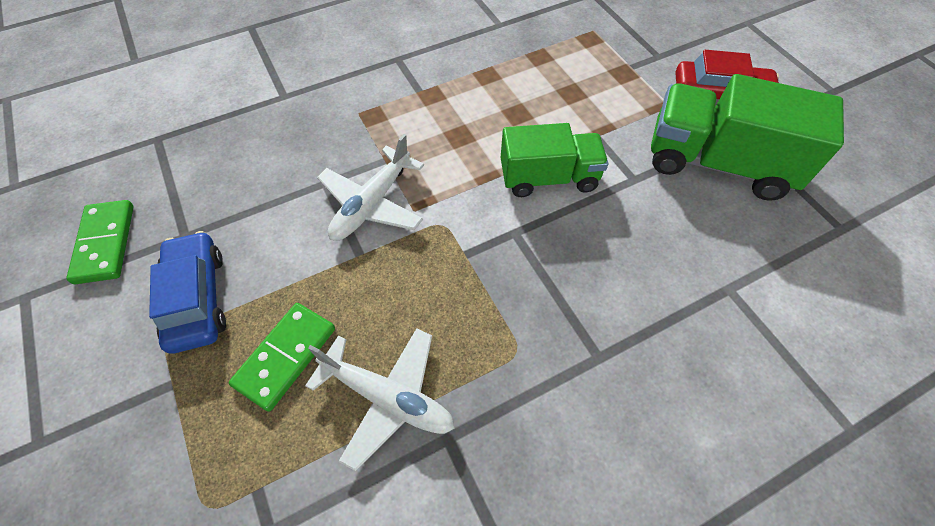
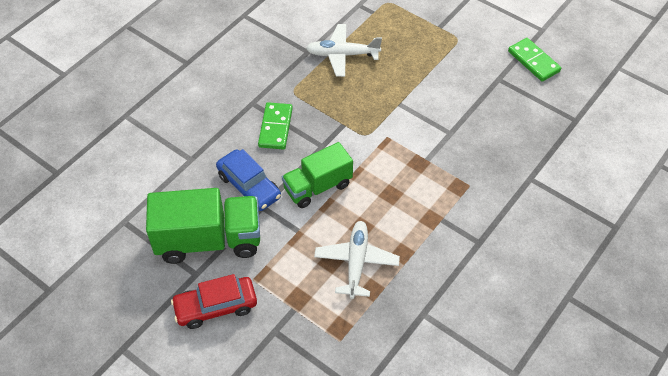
camera: 155 degrees right, 5 degrees down
(197, 298) = (462, 57): blue car -> blue car (249, 186)
(285, 356) = (399, 52): green domino -> green domino (275, 127)
(372, 204) = (413, 131): white plane -> white plane (356, 262)

